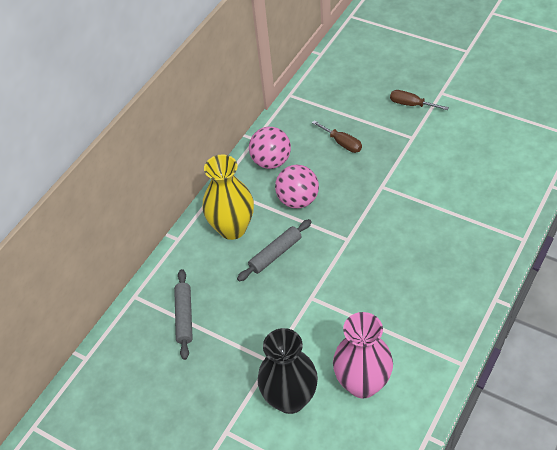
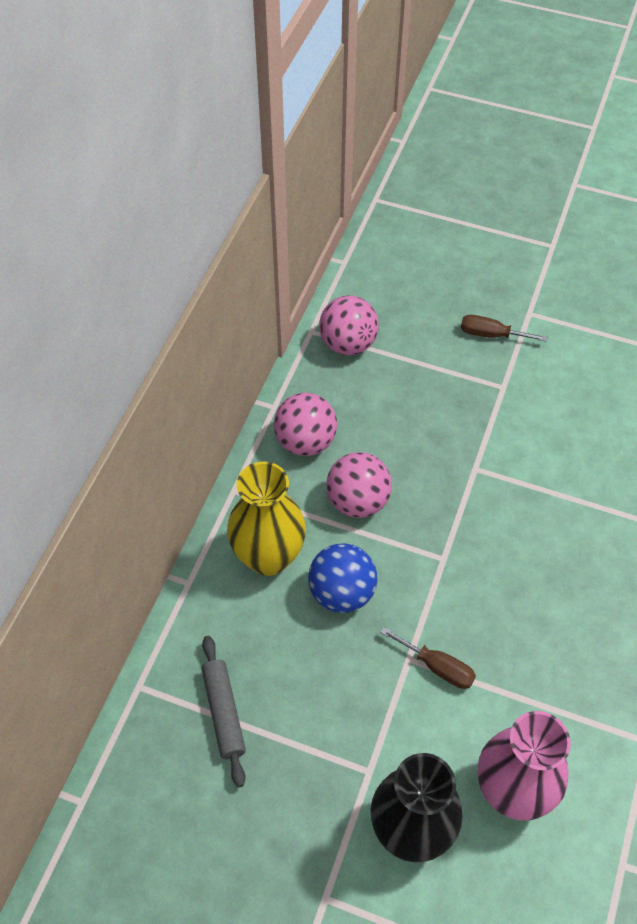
camera: 15 degrees left, 5 degrees up
(275, 254) = (342, 593): grey rolling pin -> blue ball
(312, 104) = (348, 344): none -> pink ball
(342, 143) = (404, 403): brown screwdriver -> brown screwdriver (437, 667)

